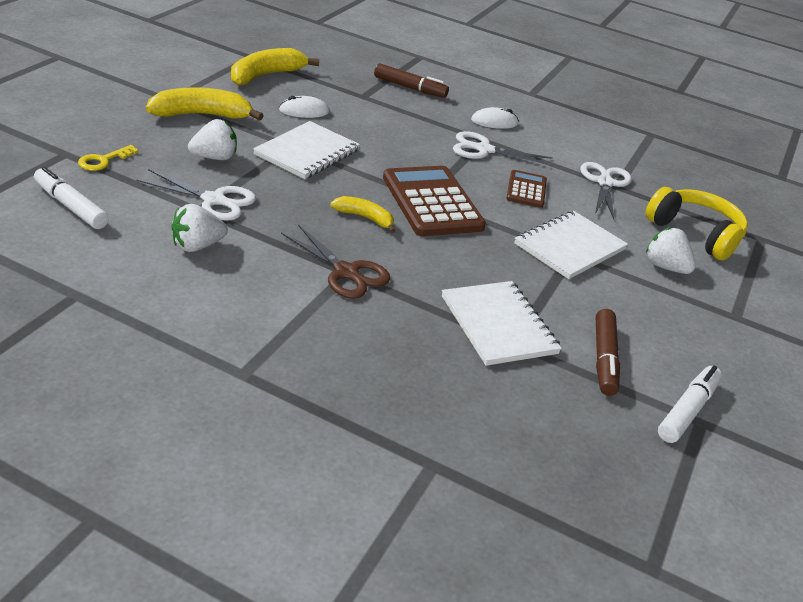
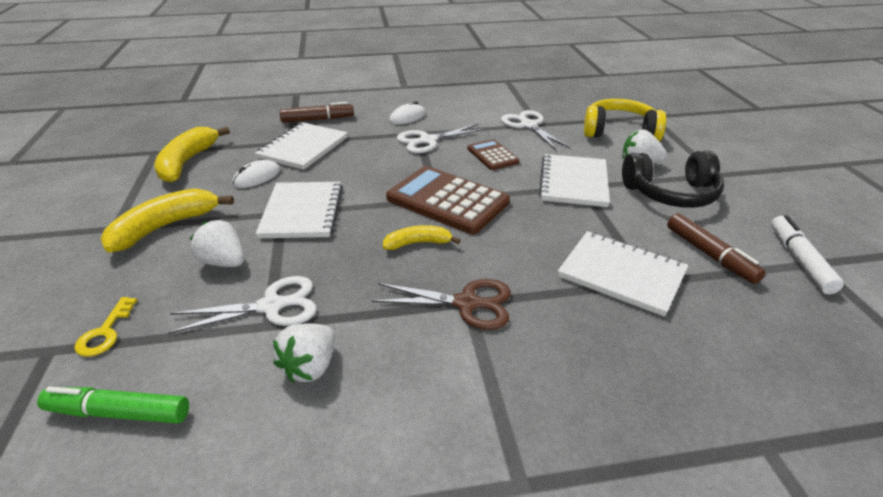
camera: 30 degrees left, 0 degrees up
(71, 206) = (119, 413): white marker -> green marker
(214, 157) = (224, 262): white strawberry -> white strawberry turned 90 degrees counterclockwise
(368, 105) = (303, 147): none -> white notebook
(653, 303) = (671, 194): none -> black headphones

